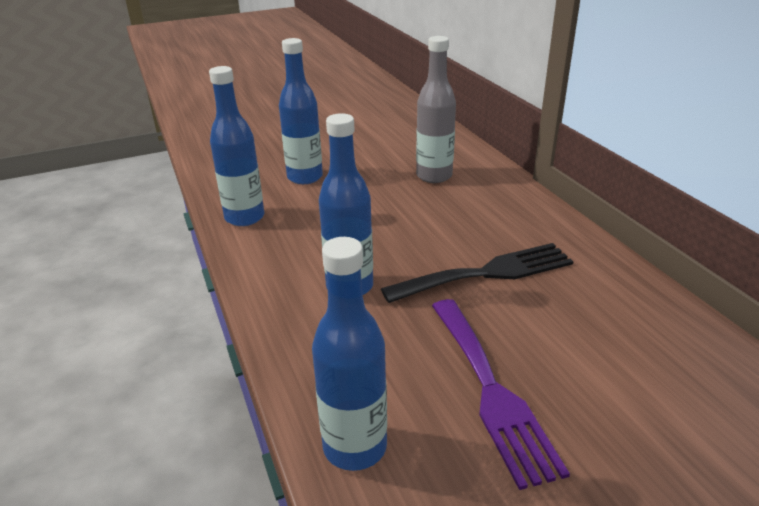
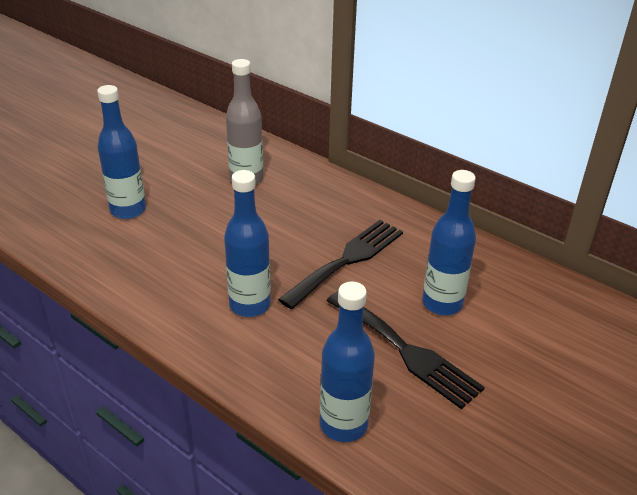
camera: 30 degrees left, 5 degrees up
(244, 217) = (104, 268): blue bottle -> blue bottle (442, 303)
(491, 391) = (406, 351): purple fork -> black fork

